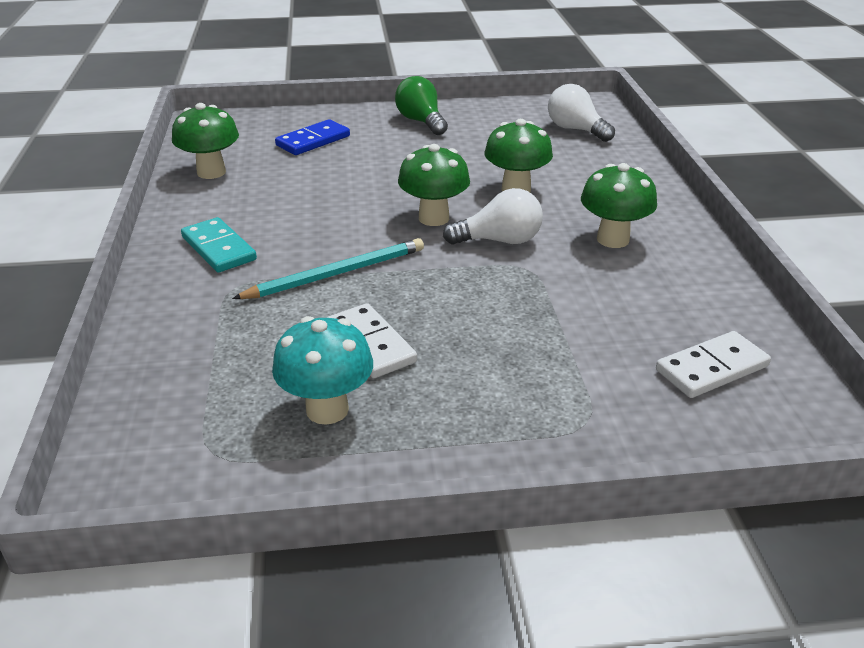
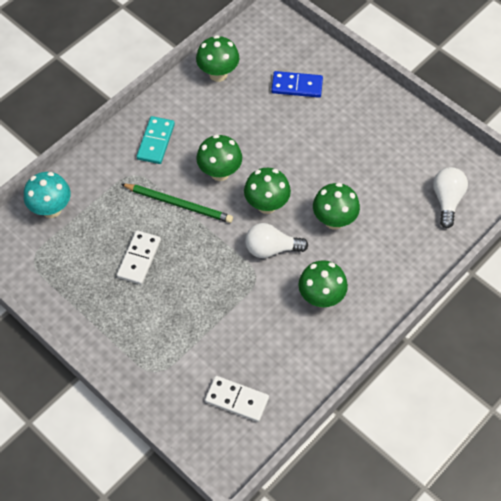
camera: 50 degrees right, 25 degrees up
(327, 409) = (86, 276): turquoise mushroom -> turquoise mushroom (51, 209)
(336, 274) = (179, 204): turquoise pencil -> green pencil
(340, 227) = (220, 172): none -> green mushroom
(421, 122) = (375, 116): green light bulb -> none
(499, 241) = (271, 248): white light bulb -> white light bulb turned 135 degrees clockwise

